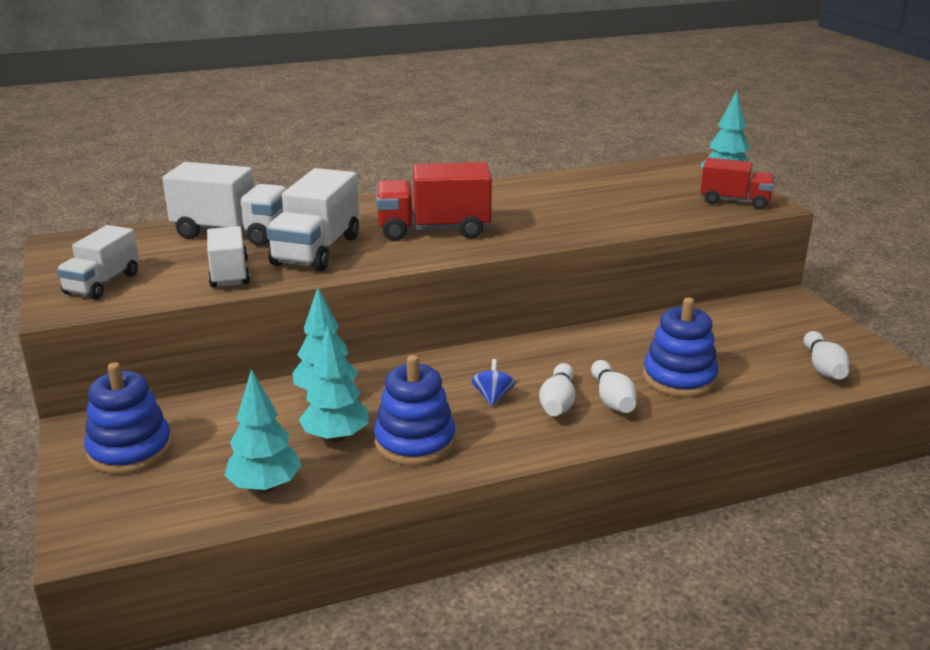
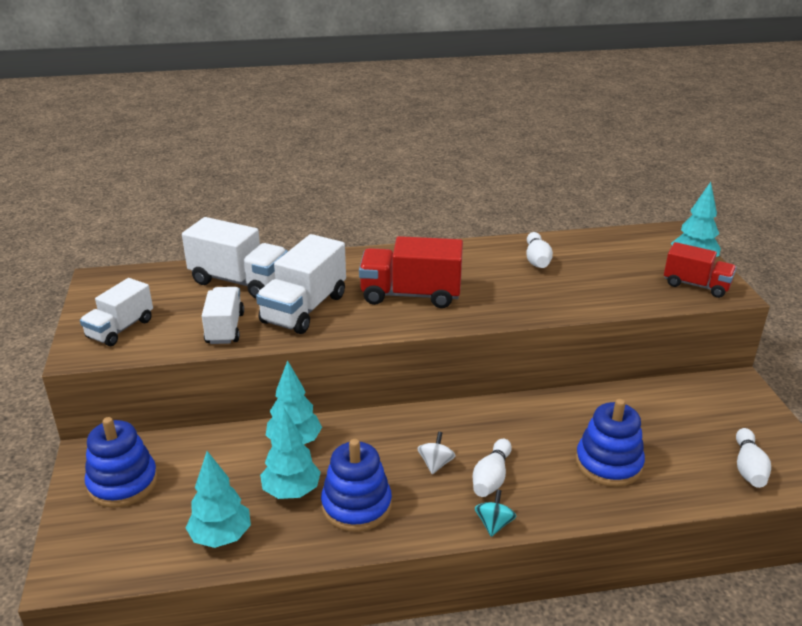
camera: 10 degrees right, 5 degrees up
(493, 397) = (435, 464): blue spinning top -> white spinning top
(573, 442) = (494, 524): none -> turquoise spinning top
(612, 399) = (541, 480): white bowling pin -> white bowling pin (537, 260)

